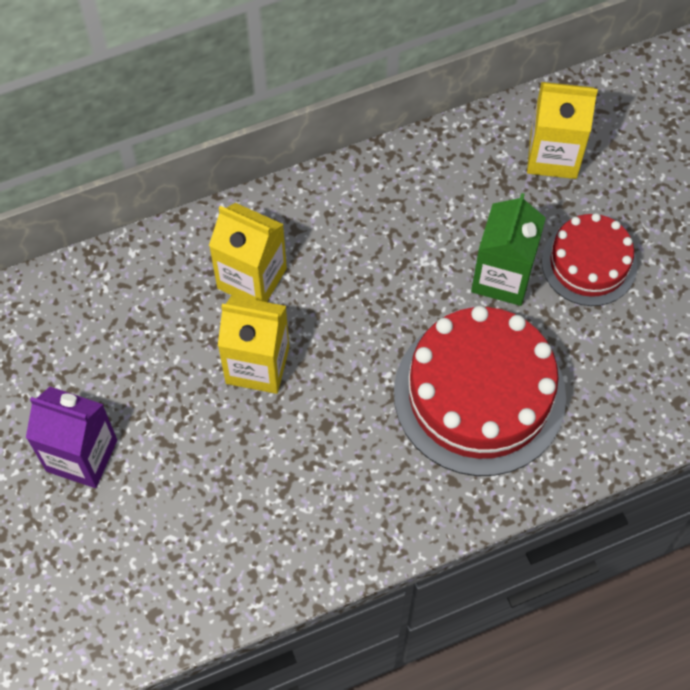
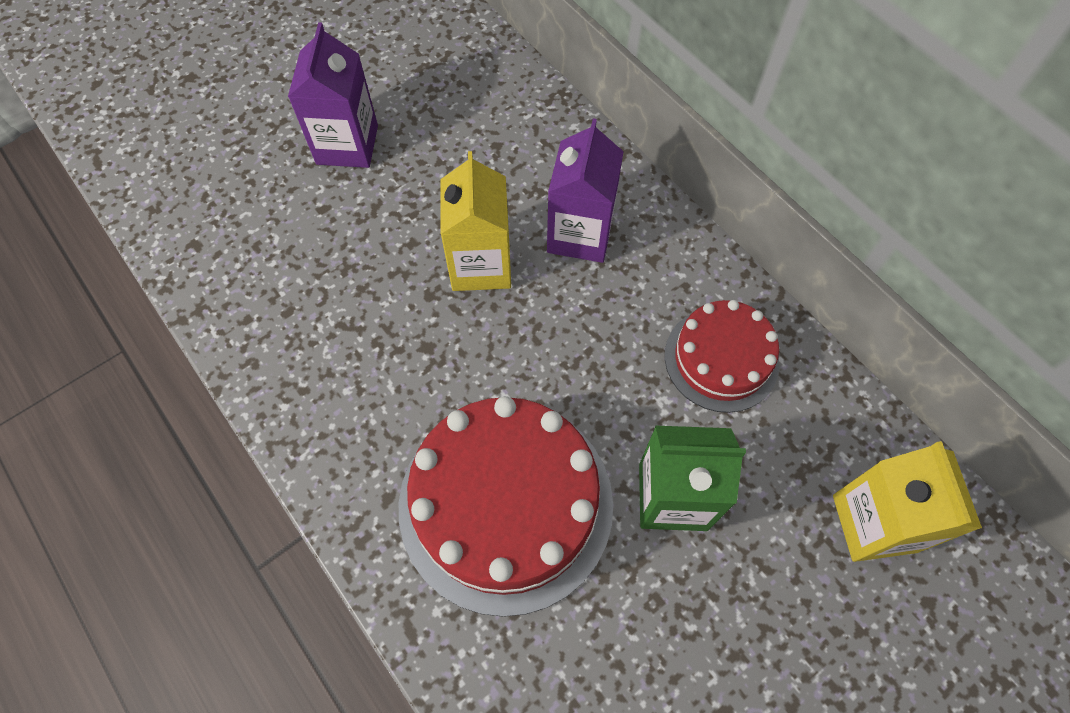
camera: 75 degrees right, 0 degrees up
(252, 278) = (580, 234): yellow carton -> purple carton
(589, 263) = (732, 605): red cake -> red cake (721, 359)

